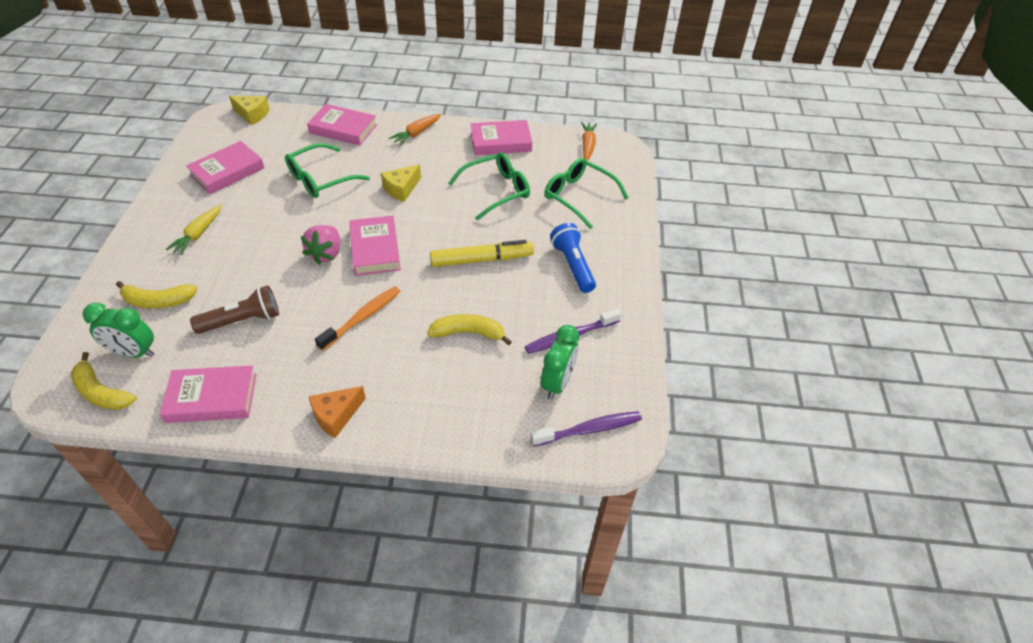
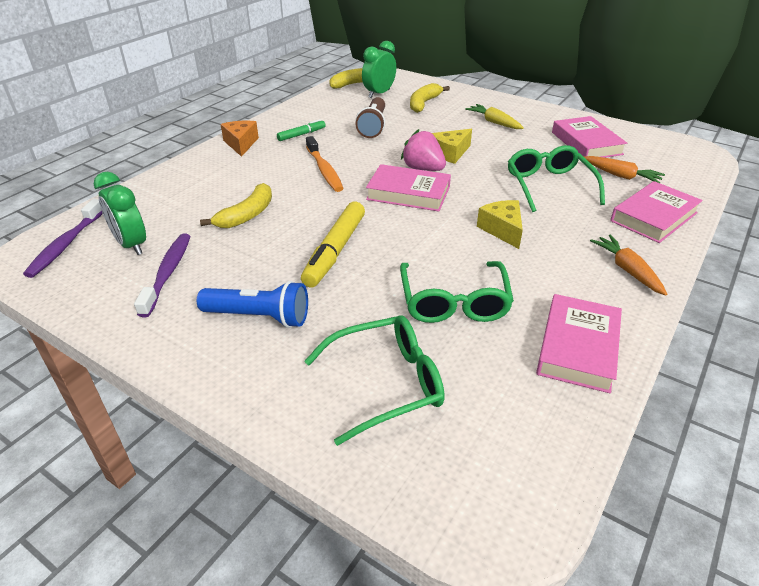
camera: 120 degrees right, 10 degrees down
(212, 398) = (310, 110): pink book -> none
(252, 115) = (699, 167): yellow cheese -> yellow cheese (450, 153)
(288, 372) = (301, 134): none -> green marker
(587, 145) = (524, 465): orange carrot -> orange carrot (621, 176)

